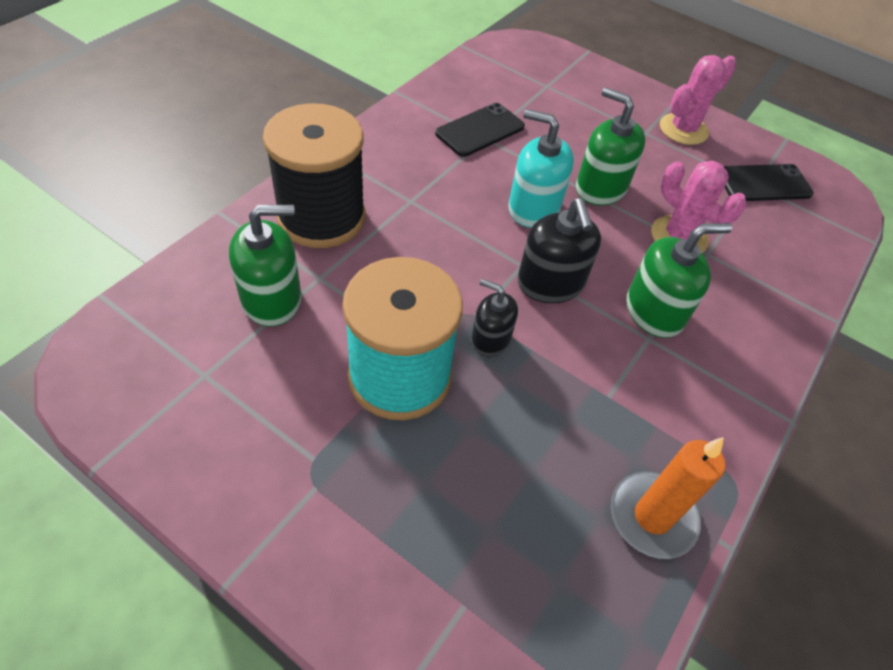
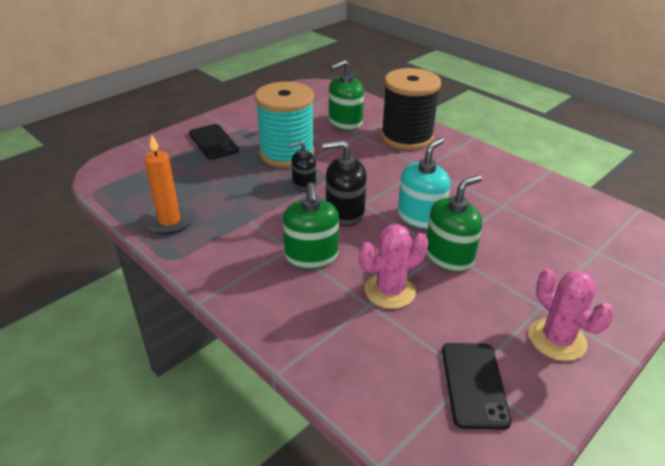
camera: 105 degrees right, 15 degrees down
(272, 299) = (345, 122): green soap dispenser -> green soap dispenser turned 60 degrees clockwise
(480, 130) = (511, 203): black phone -> black phone (213, 142)
(490, 339) = (304, 184): black soap dispenser -> black soap dispenser turned 150 degrees counterclockwise

